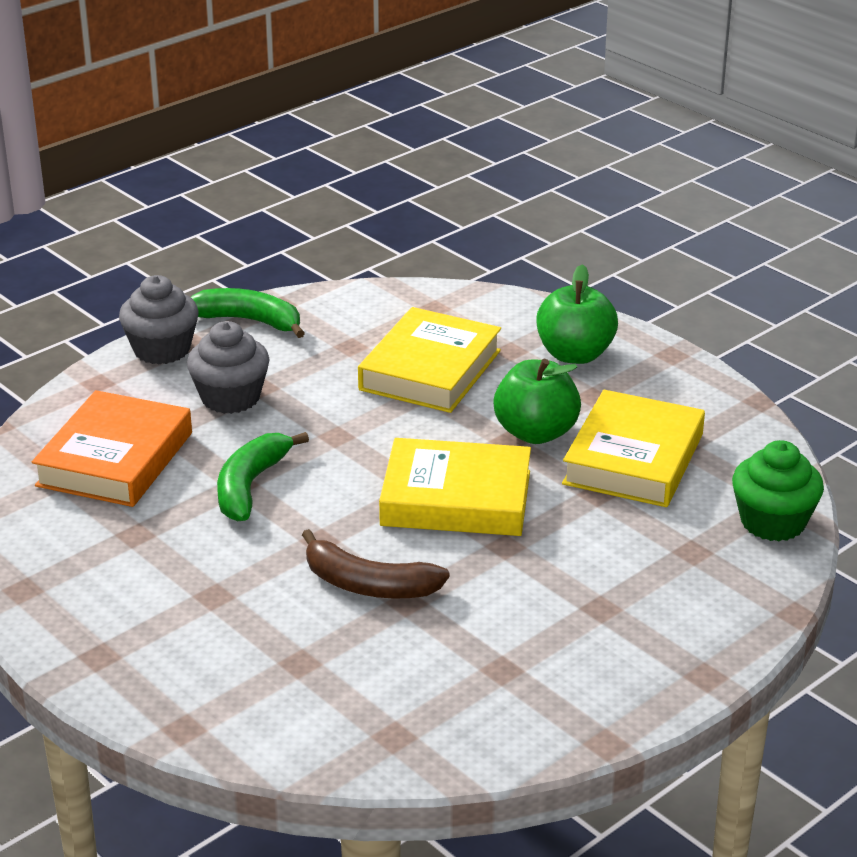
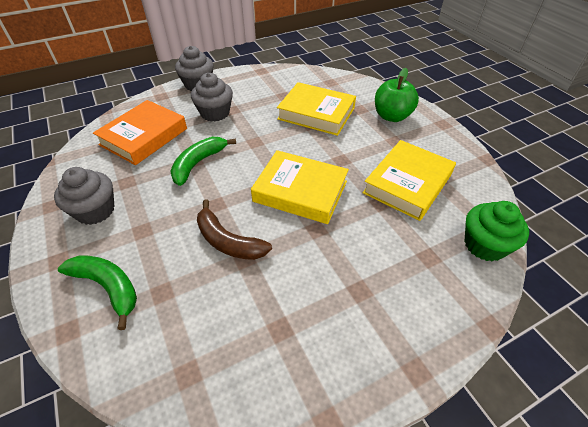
camera: 15 degrees right, 15 degrees up
(110, 583) = (95, 210): none -> grey cupcake
(249, 321) = (243, 77): green banana -> green banana (108, 287)
(430, 370) = (316, 113): yellow book -> yellow book turned 75 degrees clockwise
(536, 433) = (358, 158): green apple -> none

